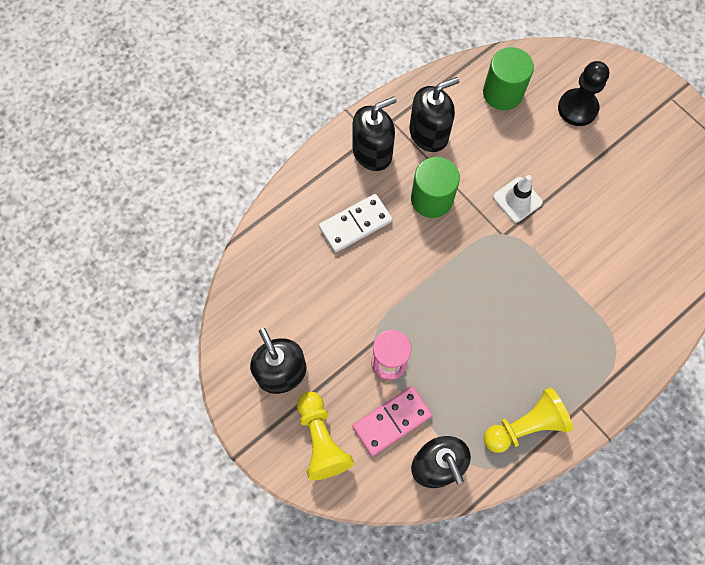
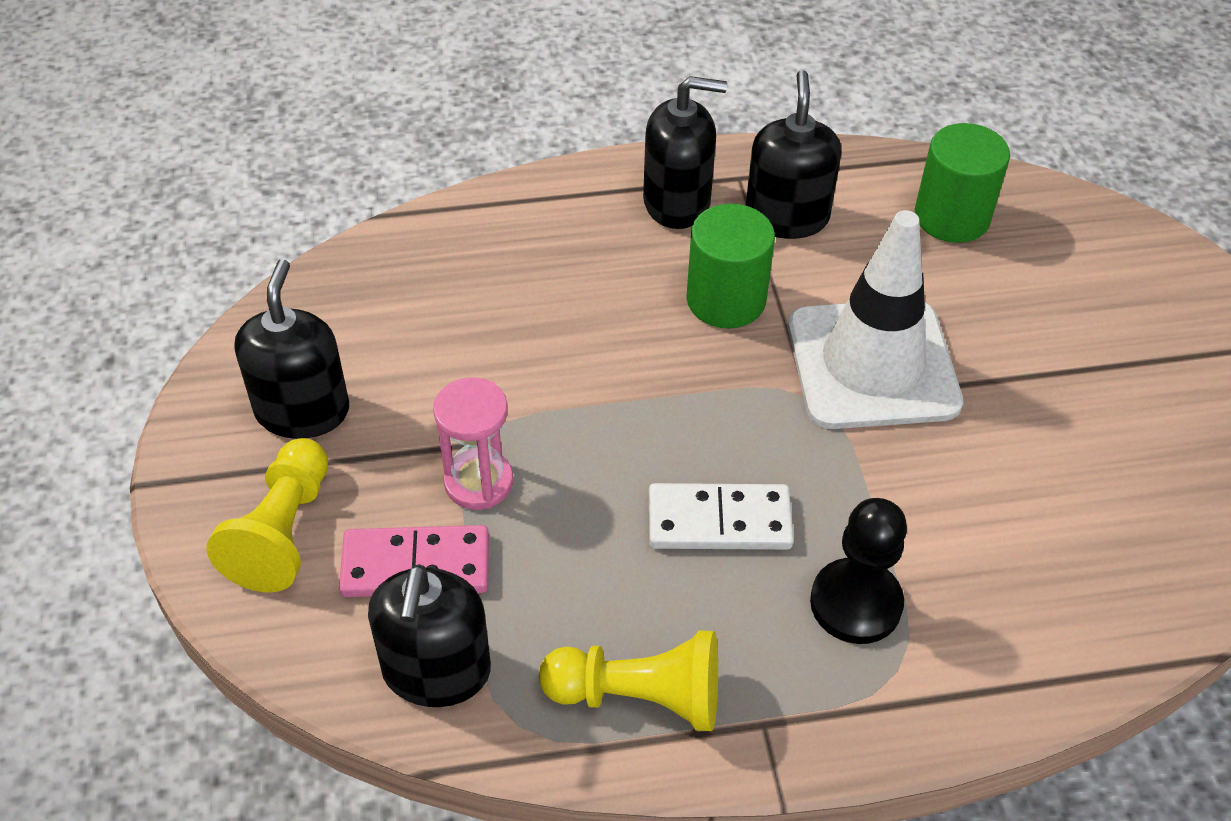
camera: 30 degrees right, 20 degrees down
(355, 224) = (576, 277): white domino -> white domino (719, 521)
(429, 133) = (787, 217): black soap dispenser -> black soap dispenser turned 90 degrees counterclockwise
(517, 200) = (872, 364): white traffic cone -> white traffic cone, size x2.07
(577, 108) = (1072, 290): black pawn -> black pawn (856, 603)

